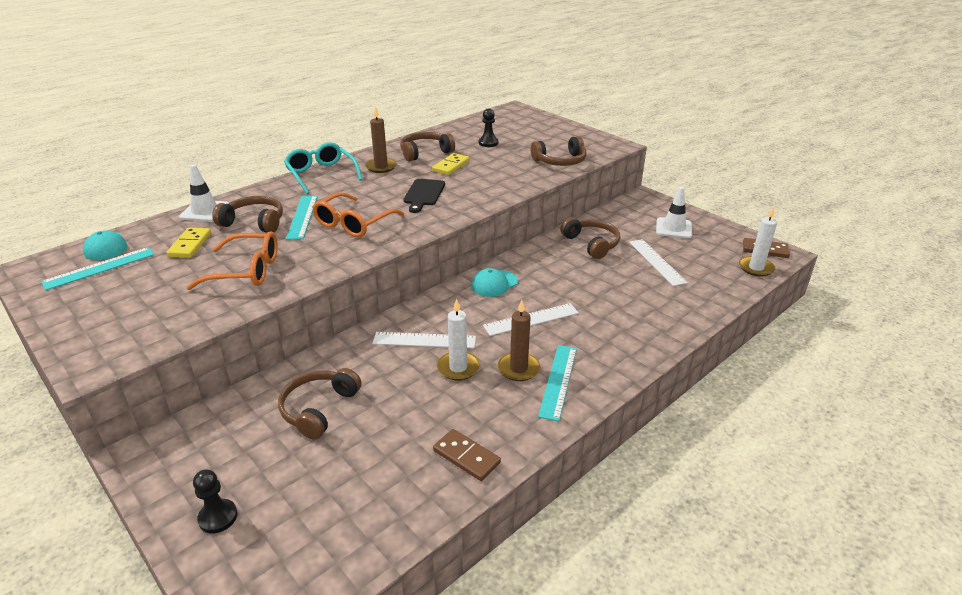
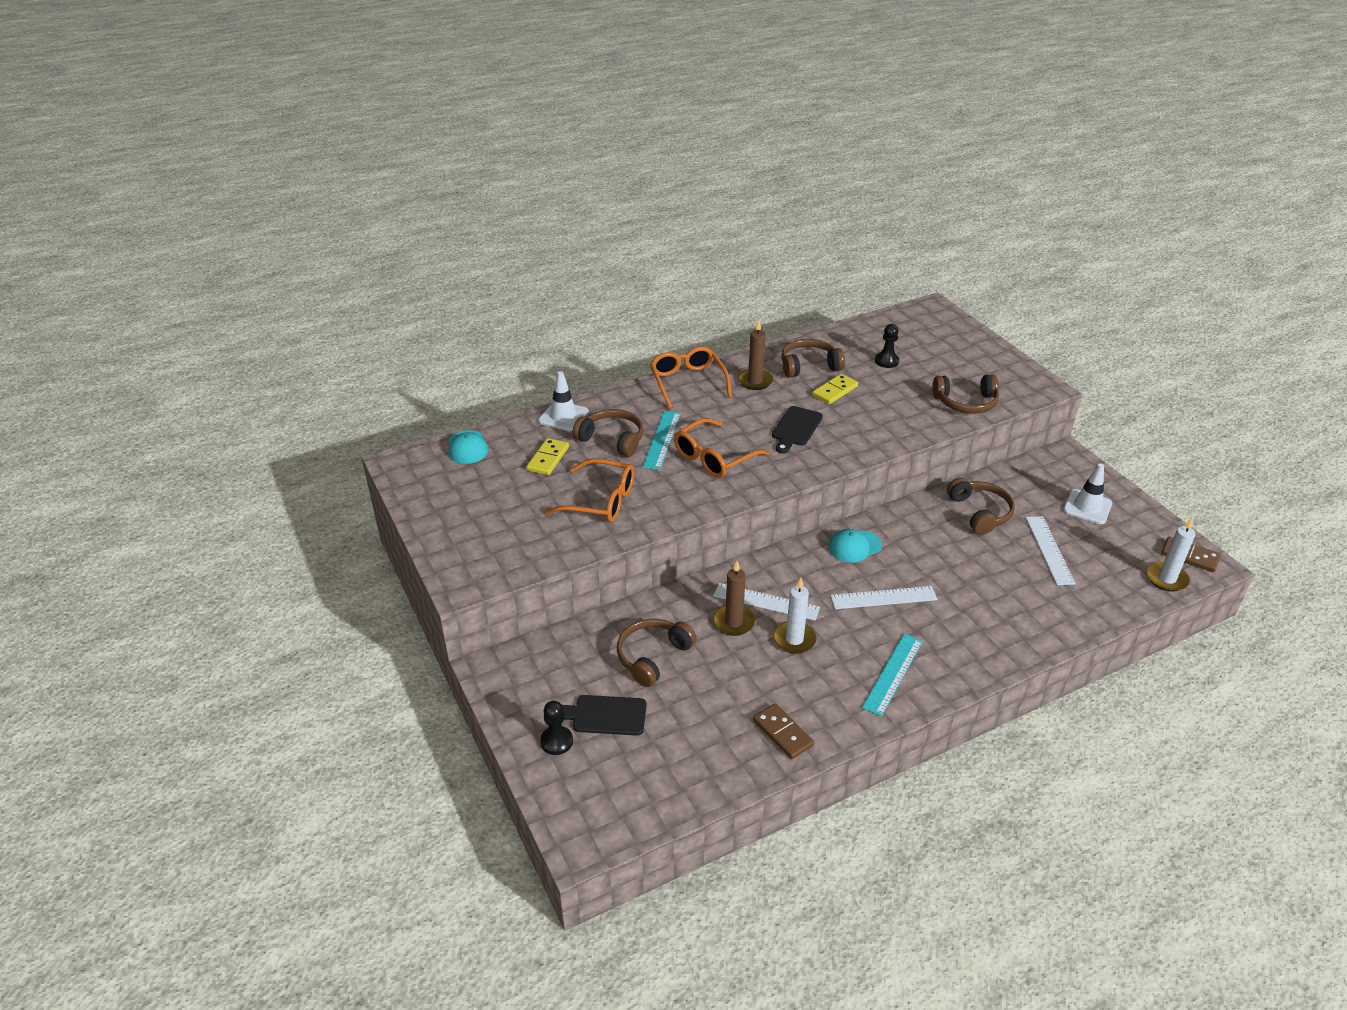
camera: 15 degrees right, 5 degrees up
(99, 268) = (463, 473): turquoise ruler -> none
(272, 477) = (605, 715): none -> black cutting board
(321, 174) = (688, 382): turquoise glasses -> orange glasses
(518, 369) = (855, 652): brown candle -> brown candle (733, 622)

